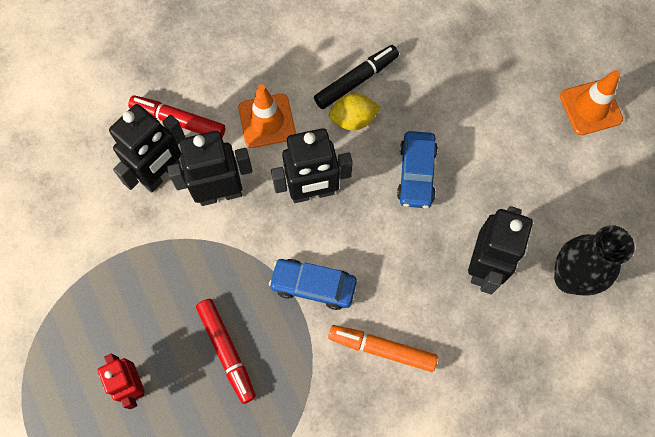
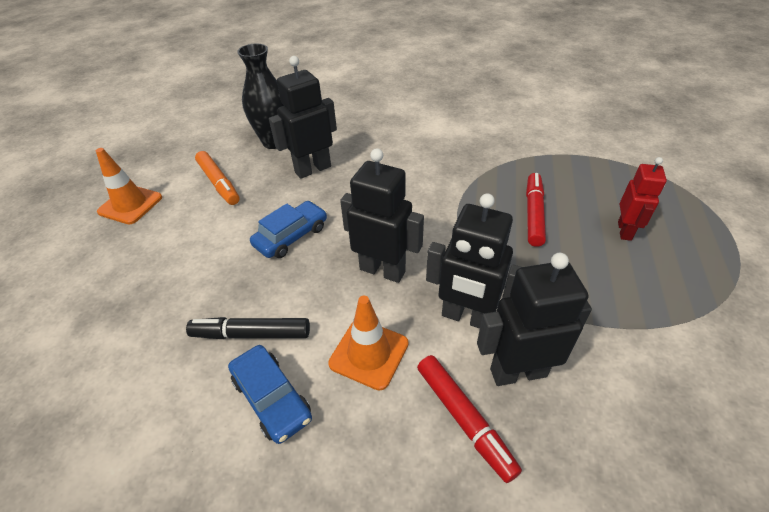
camera: 140 degrees left, 25 degrees down
(313, 286) = (437, 215): blue car -> blue car (272, 398)
(353, 119) = (292, 303): yellow lemon -> none
(382, 349) = (420, 166): orange marker -> orange marker (219, 183)

